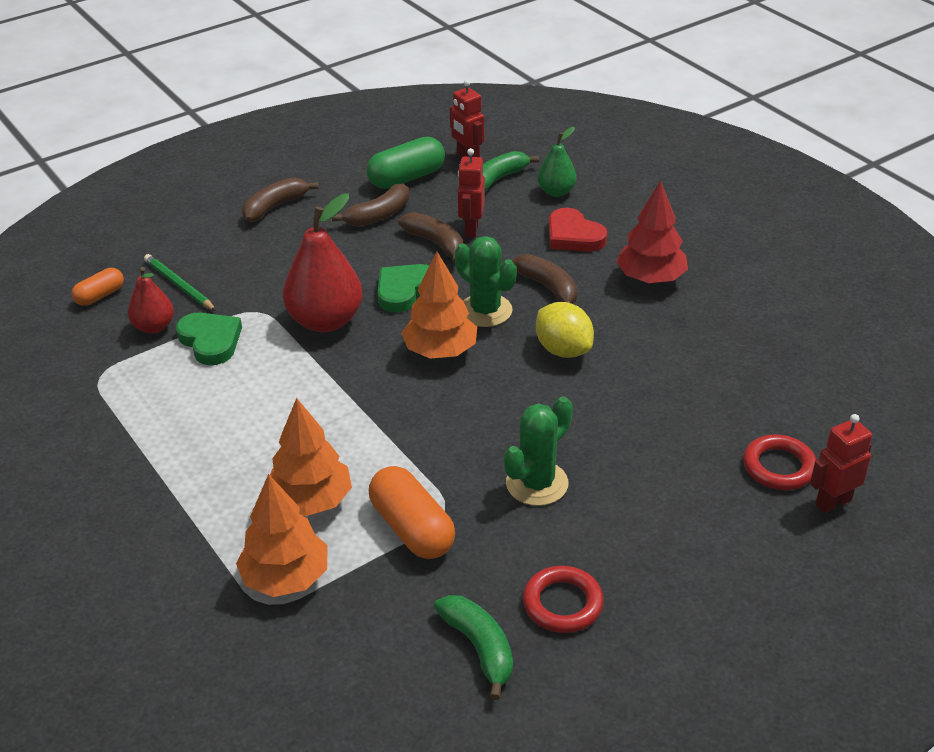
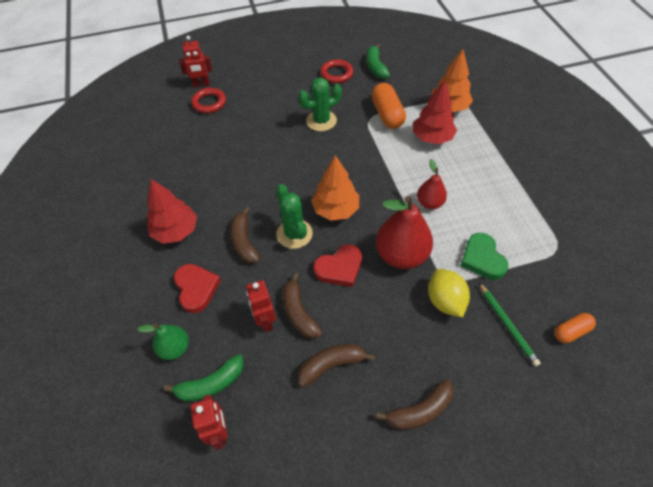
camera: 160 degrees left, 15 degrees up
(154, 327) = (524, 284): red pear -> red pear (429, 203)
(311, 501) = (432, 137): orange tree -> red tree
(405, 290) = (339, 268): green heart -> red heart
(406, 178) = (288, 416): green capsule -> none
(471, 229) = (265, 321): red robot -> red robot turned 135 degrees clockwise
(563, 350) = (264, 191): yellow lemon -> yellow lemon (445, 301)

